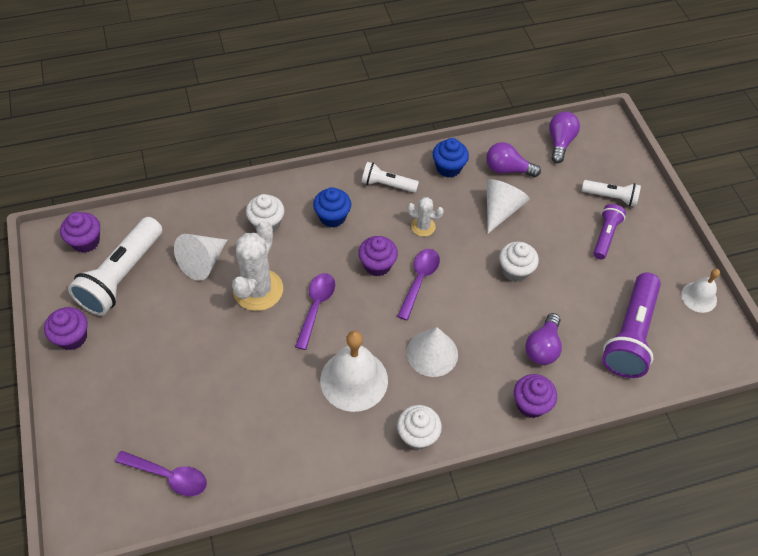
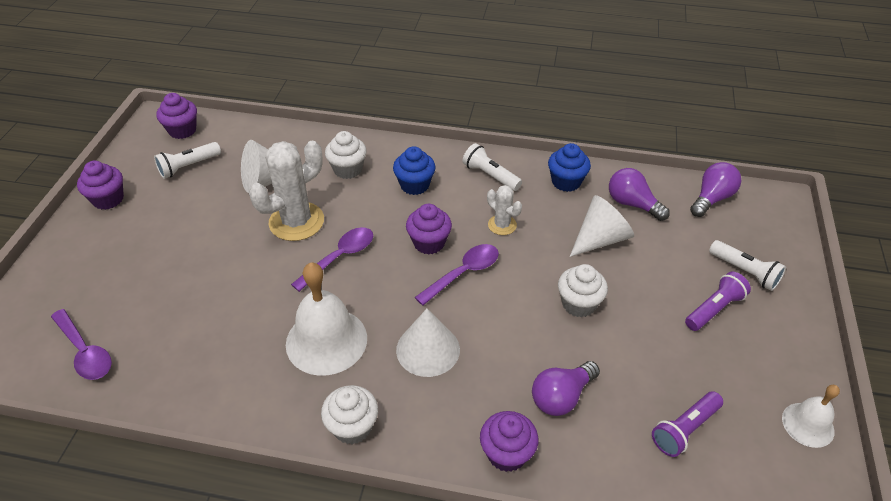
camera: 30 degrees right, 10 degrees down
(121, 276) = (188, 166): white flashlight -> white flashlight, size x0.55
(630, 334) = (684, 429): purple flashlight -> purple flashlight, size x0.55

